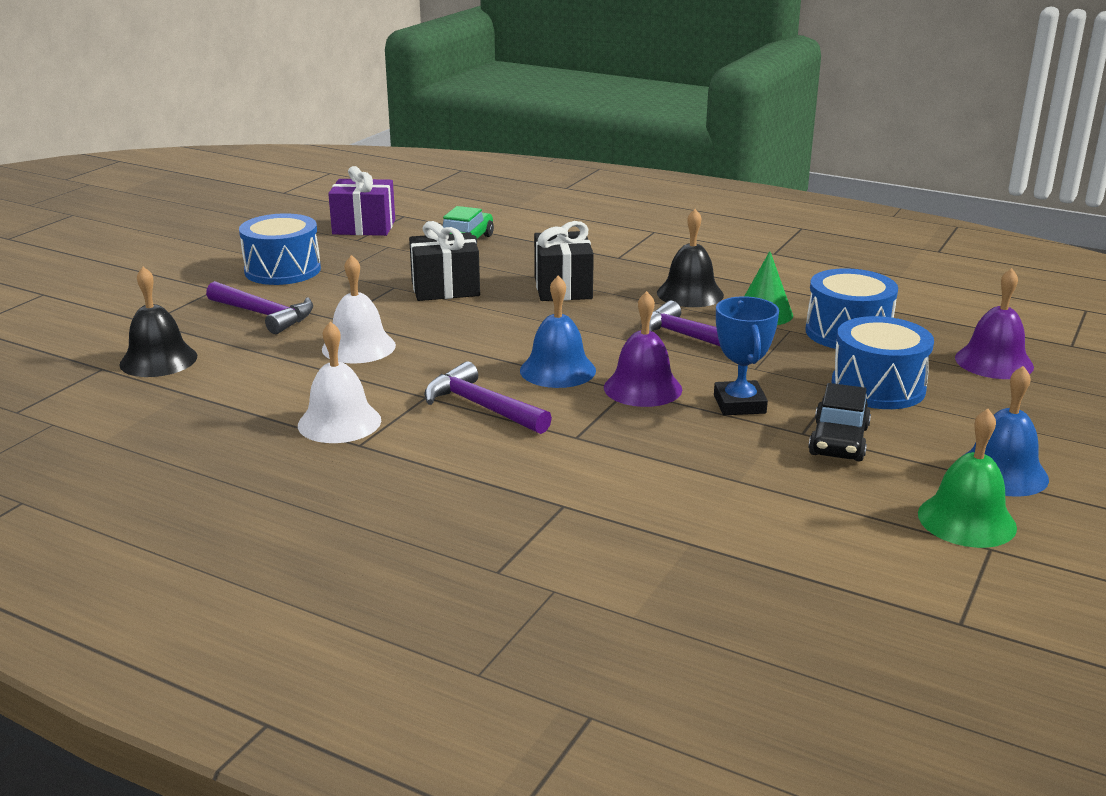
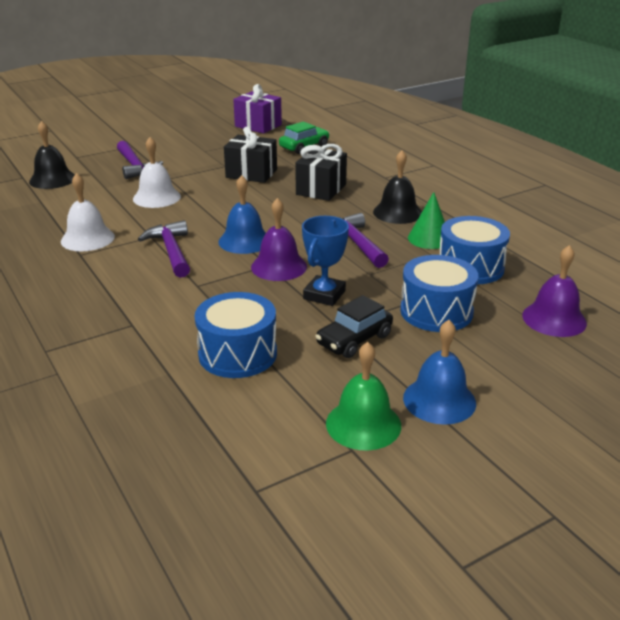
camera: 30 degrees right, 5 degrees up
(282, 270) = (179, 142): blue drum -> blue drum (237, 354)

